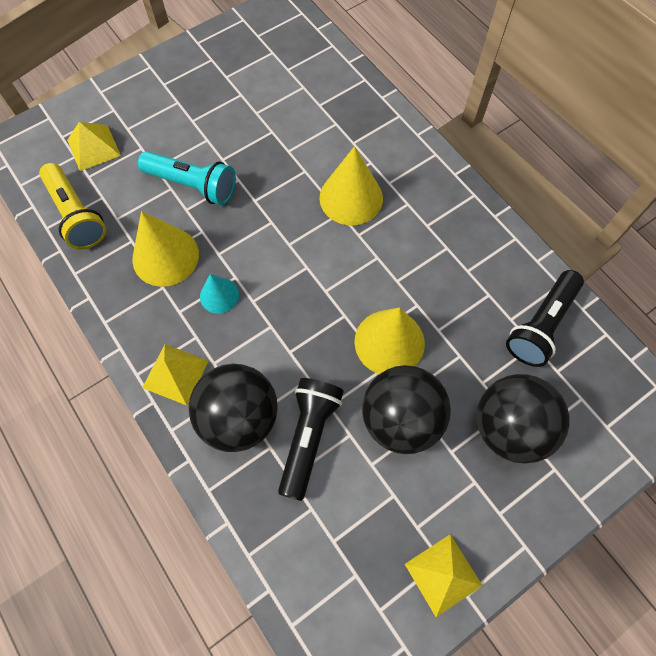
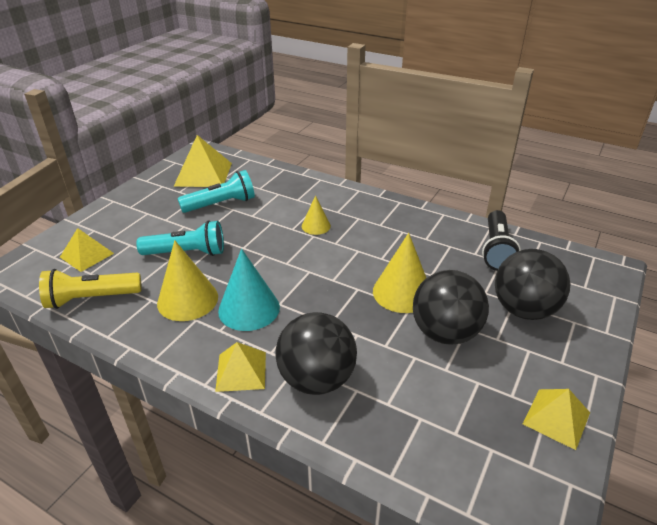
camera: 25 degrees left, 30 degrees down
(77, 215) = (91, 299): yellow flashlight -> yellow flashlight turned 135 degrees clockwise
(219, 295) = (249, 309): turquoise cone -> turquoise cone, size x1.75
(262, 118) = (221, 204): none -> turquoise flashlight
(265, 54) = (203, 174): none -> yellow pyramid
(309, 436) = (383, 370): black flashlight -> none
(351, 197) = (316, 226): yellow cone -> yellow cone, size x0.57

